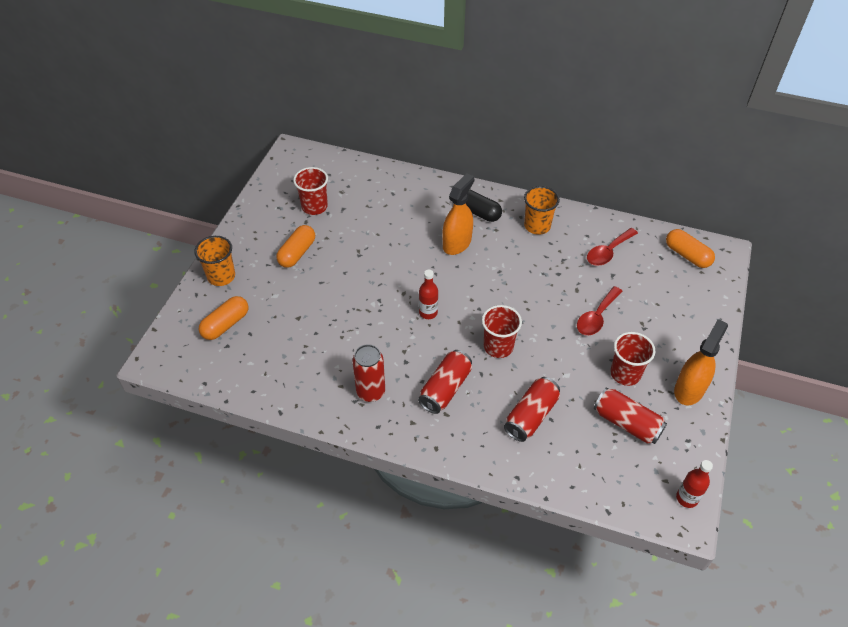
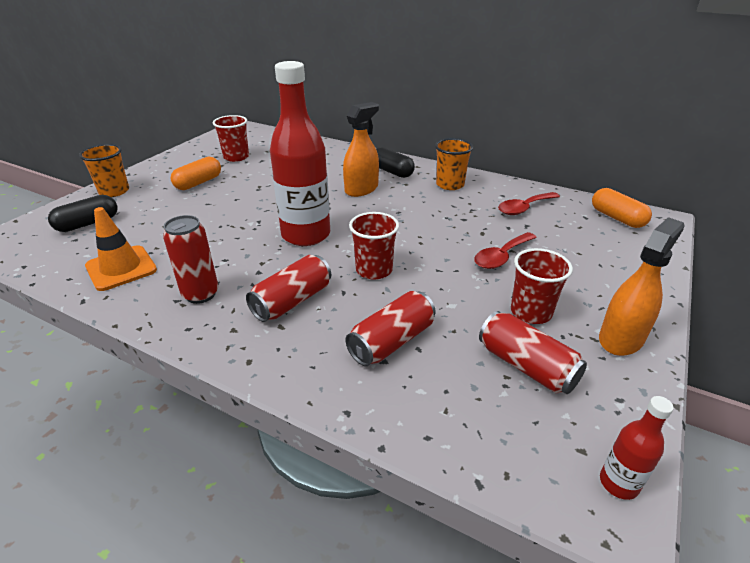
camera: 10 degrees right, 15 degrees down
(226, 324) = (88, 224): orange capsule -> black capsule
(290, 374) = (121, 268): none -> orange traffic cone
(428, 313) = (306, 235): red bottle -> red bottle, size x2.29

